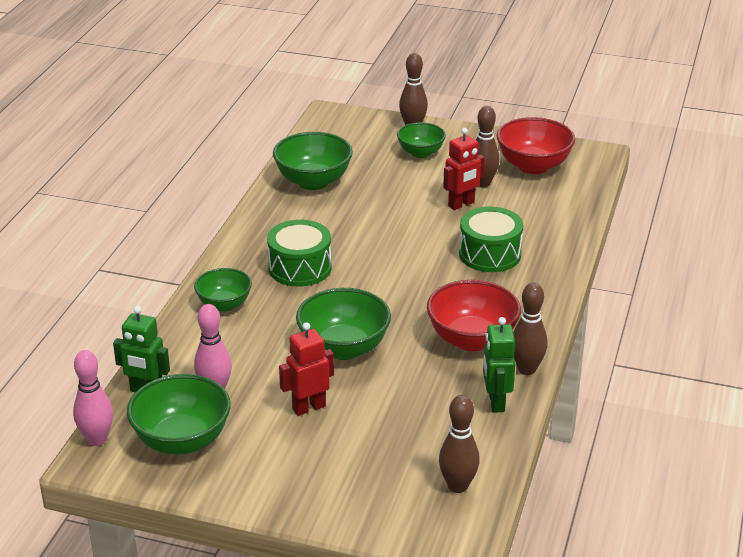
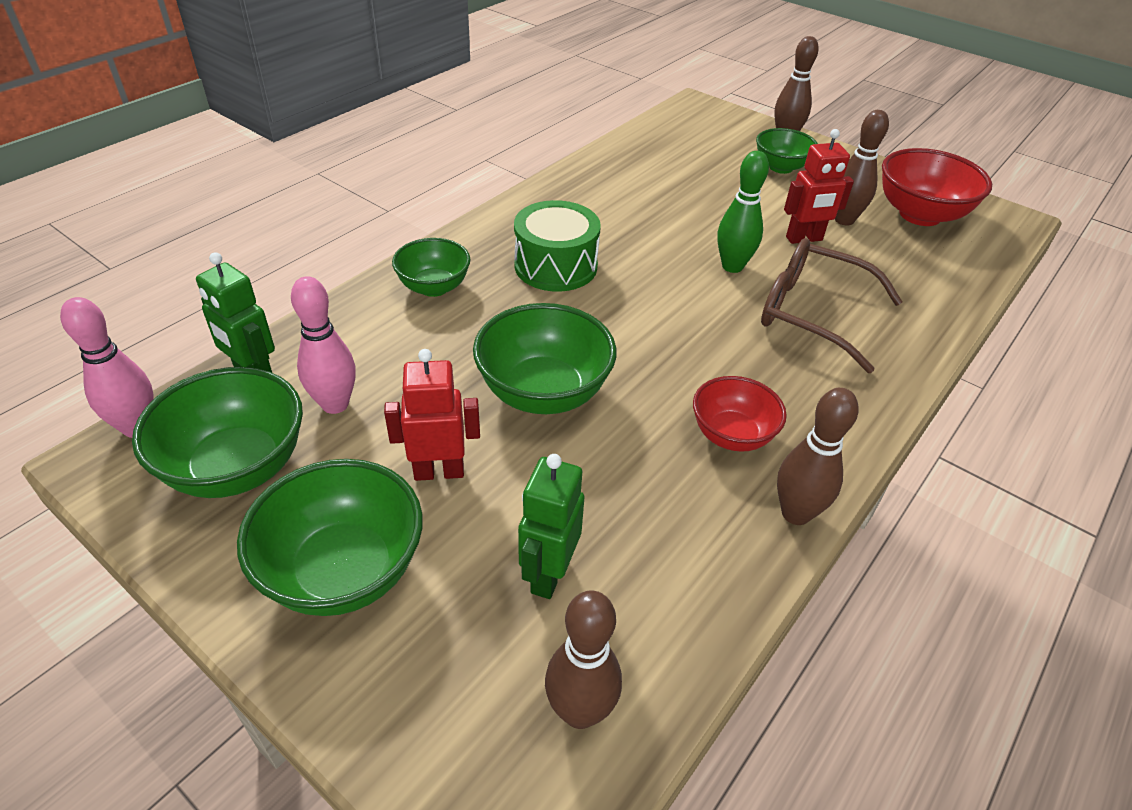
camera: 20 degrees right, 10 degrees up
(313, 181) = (635, 169): green bowl -> green bowl (344, 571)
(421, 236) = (732, 266): none -> green bowling pin
(472, 340) = (731, 435): red bowl -> red bowl, size x0.63
(490, 254) = (814, 314): green drum -> brown glasses
(496, 402) = (720, 558): green robot -> green robot (548, 574)

